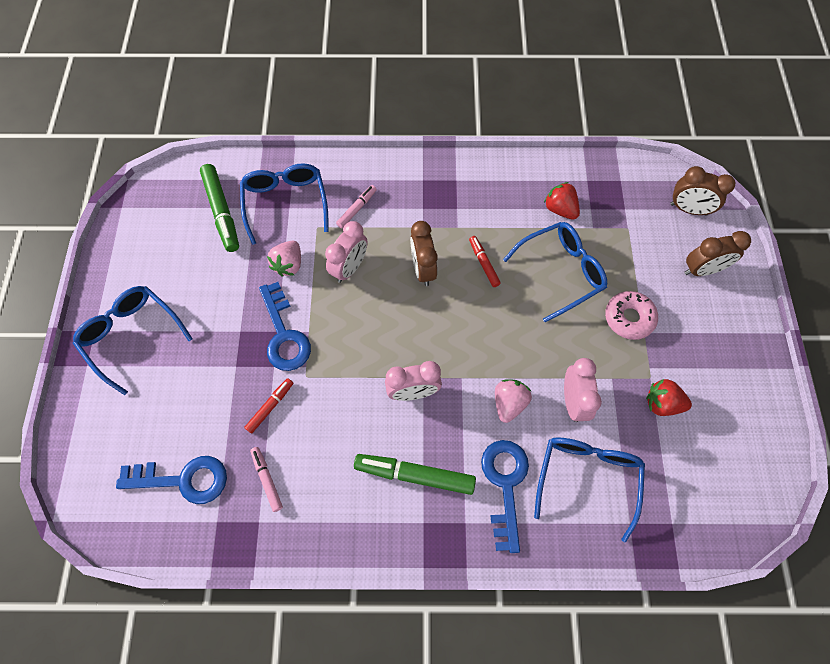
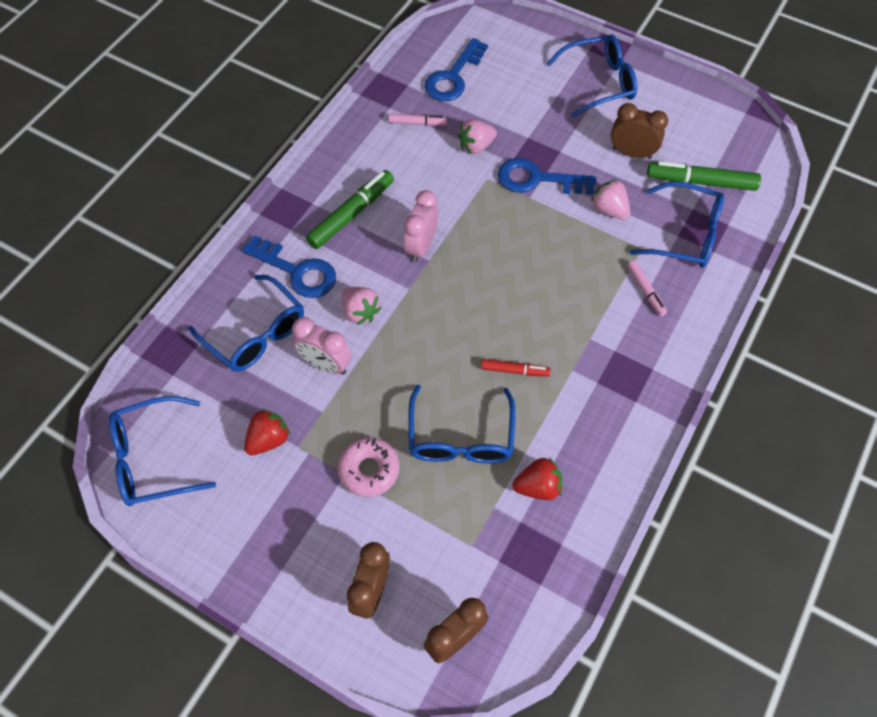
camera: 120 degrees right, 5 degrees down
(270, 407) = (476, 146): red marker -> pink strawberry
(350, 268) = (577, 255): pink clock -> none
(423, 269) = (540, 314): brown clock -> brown clock (631, 153)
(743, 482) = (154, 458): none -> blue glasses

